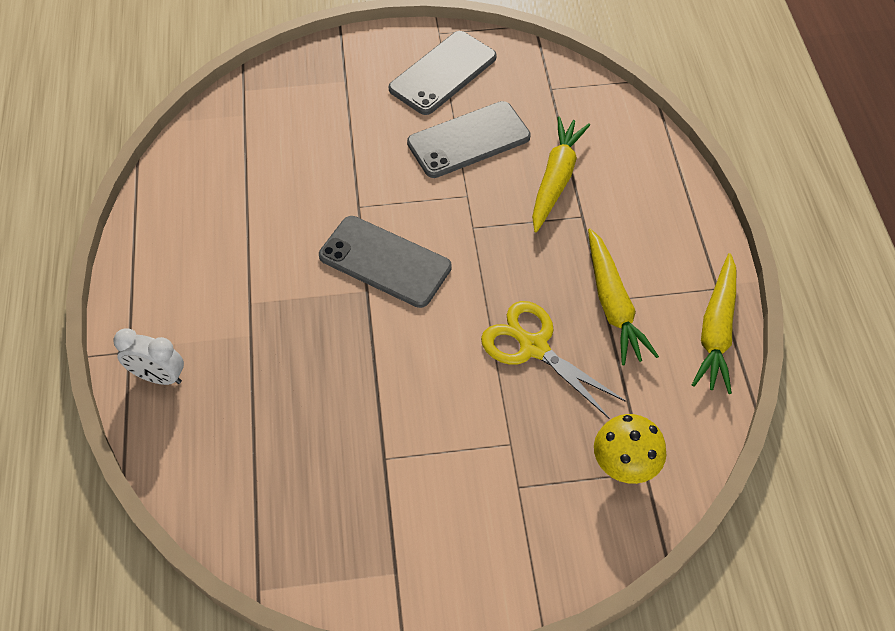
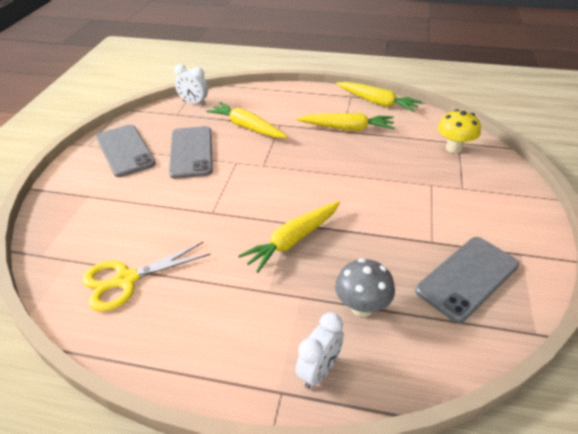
camera: 70 degrees left, 15 degrees down
(251, 398) = (362, 307): none -> grey mushroom
(336, 303) = (293, 240): none -> yellow carrot
(385, 262) = (269, 209): grey phone -> grey phone (467, 278)
(533, 347) = (365, 161): yellow scissors -> yellow scissors (126, 280)
(589, 95) = (194, 103): none -> white clock

